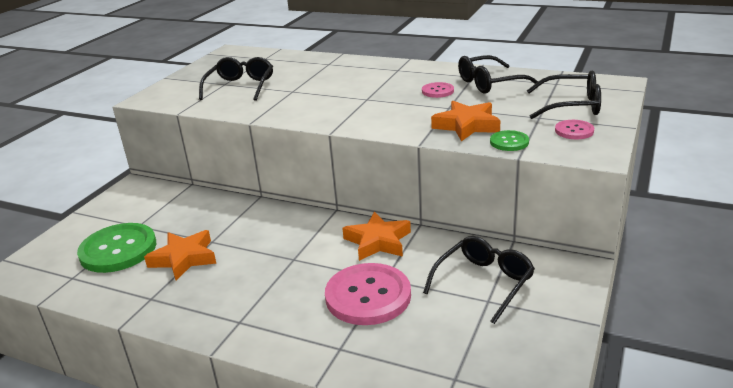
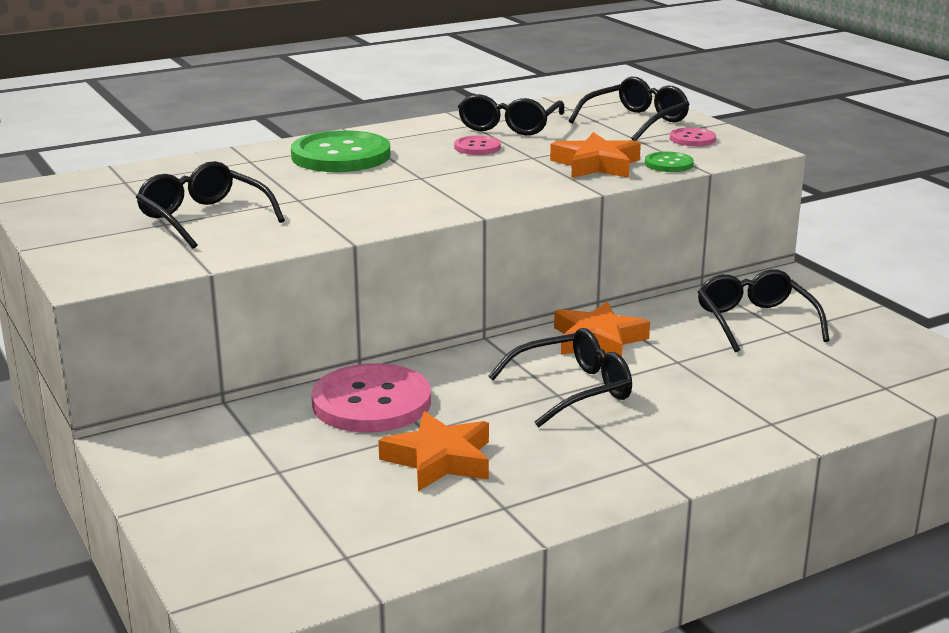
camera: 55 degrees left, 5 degrees down
(118, 250) = (327, 502): green button -> green button (341, 156)
(303, 261) = (573, 390): none -> black glasses
(368, 296) = (698, 379): pink button -> pink button (371, 402)

